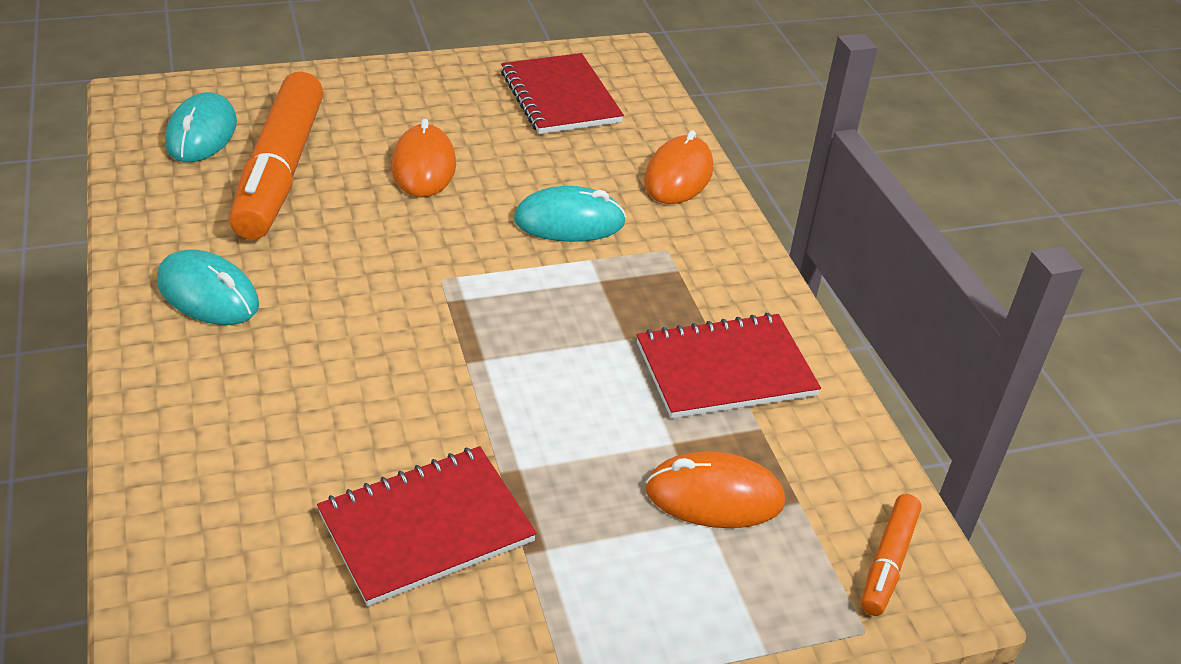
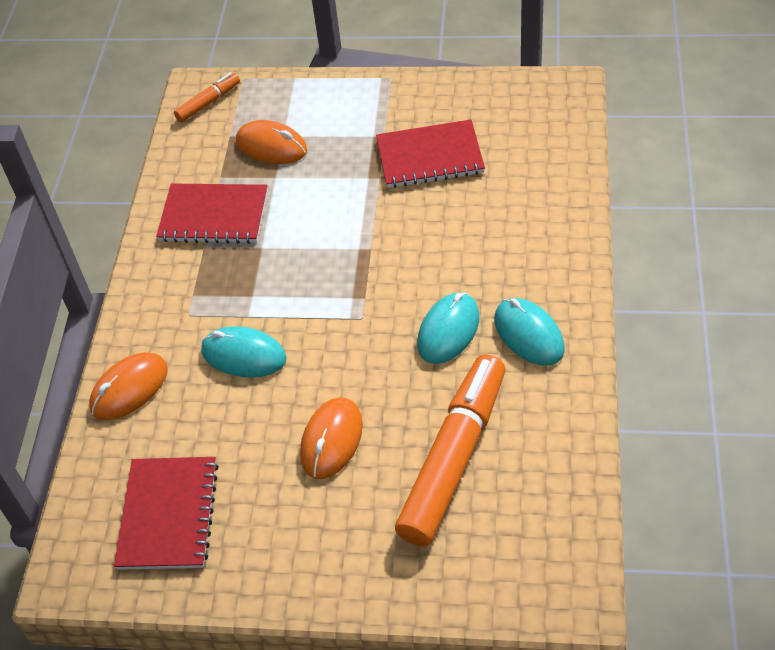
camera: 150 degrees left, 10 degrees up
(202, 134) = (516, 524): turquoise mouse -> turquoise mouse (448, 331)

